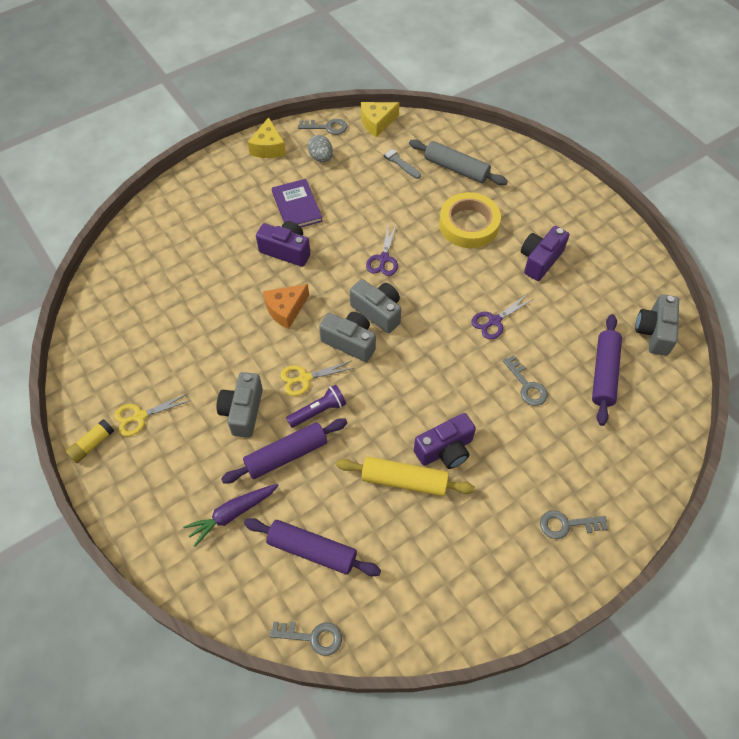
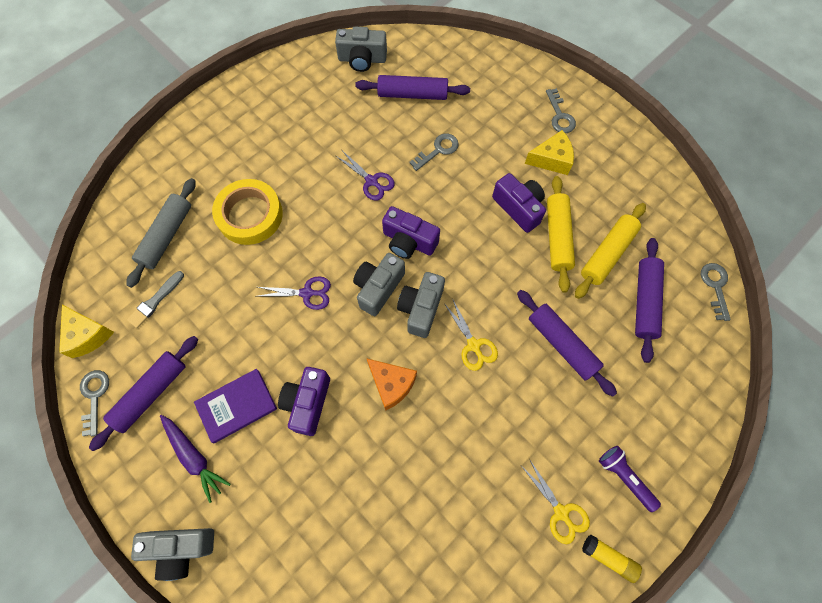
camera: 100 degrees left, 10 degrees up
(232, 514) = (635, 380): purple carrot -> purple carrot (194, 457)
(243, 411) = (526, 399): grey camera -> grey camera (181, 548)
(268, 147) = (133, 468): yellow cheese -> yellow cheese (551, 159)
(318, 411) = (507, 324): purple flashlight -> purple flashlight (624, 477)
(321, 157) = (151, 393): grey egg -> purple rolling pin
(375, 527) = (607, 254): none -> yellow rolling pin
(540, 260) = (291, 148): purple camera -> purple camera (408, 241)

